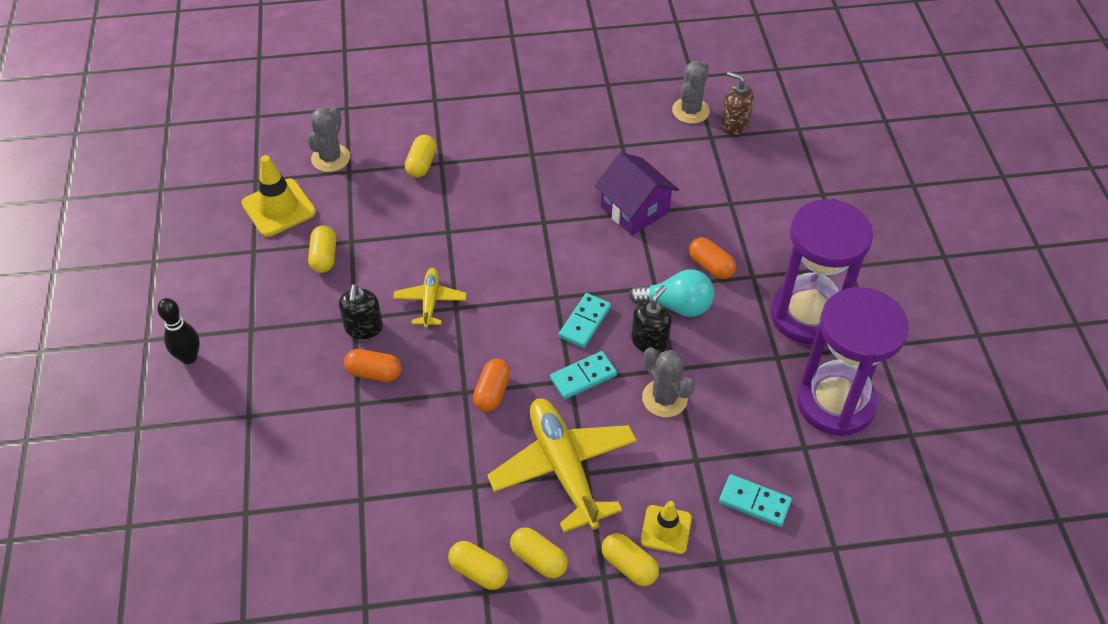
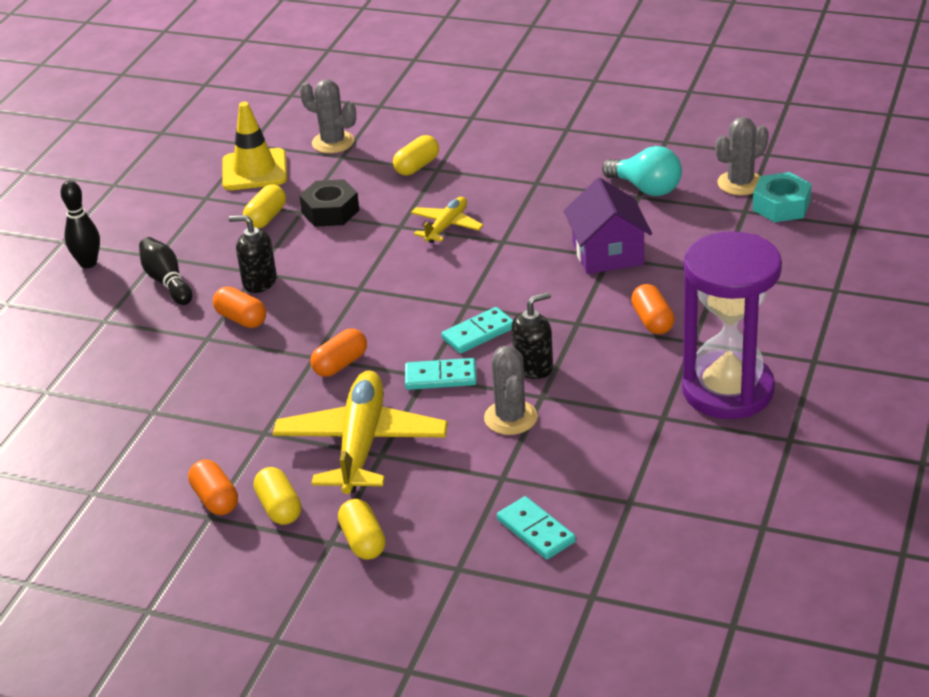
camera: 30 degrees right, 15 degrees down
(278, 354) = (167, 281): none -> black bowling pin
(330, 158) = (333, 142): grey cactus -> grey cactus turned 75 degrees clockwise
(363, 328) = (259, 281): black soap dispenser -> black soap dispenser turned 75 degrees clockwise
(377, 233) = (330, 211): none -> black nut
(430, 301) = (338, 277): yellow plane -> yellow plane (446, 226)
(478, 571) = (215, 499): yellow capsule -> orange capsule
(666, 529) = (424, 524): yellow traffic cone -> none
(676, 306) = (587, 345): turquoise light bulb -> turquoise light bulb (646, 188)
(734, 124) = (781, 206): brown soap dispenser -> turquoise nut
(835, 403) = (697, 474): purple hourglass -> none

